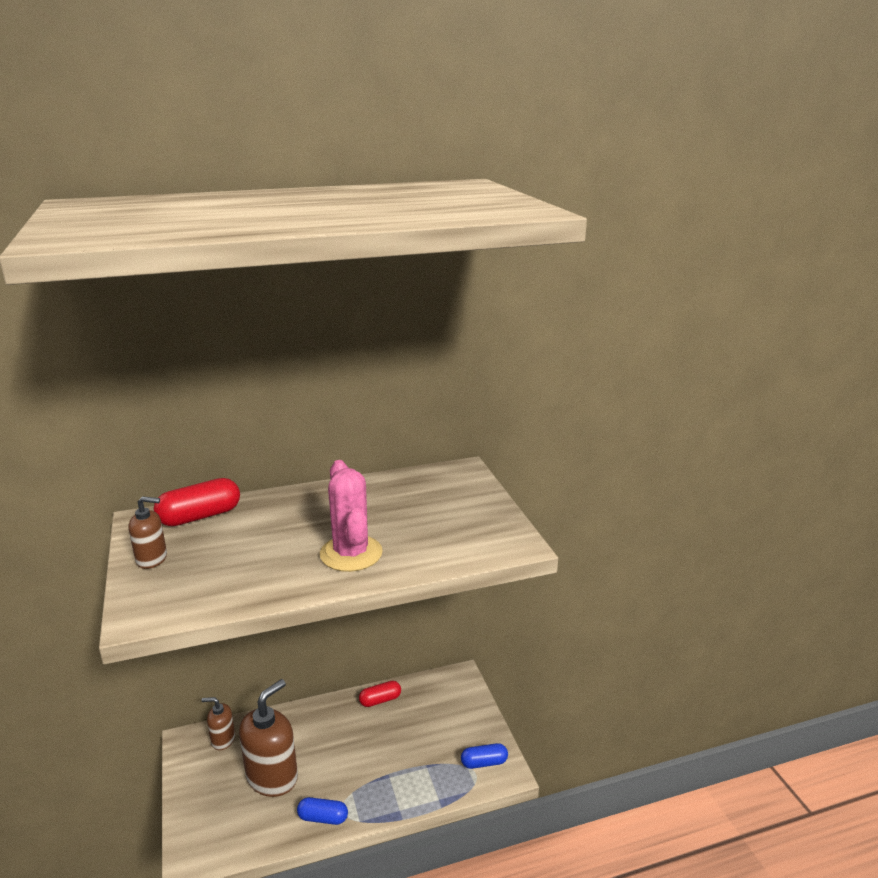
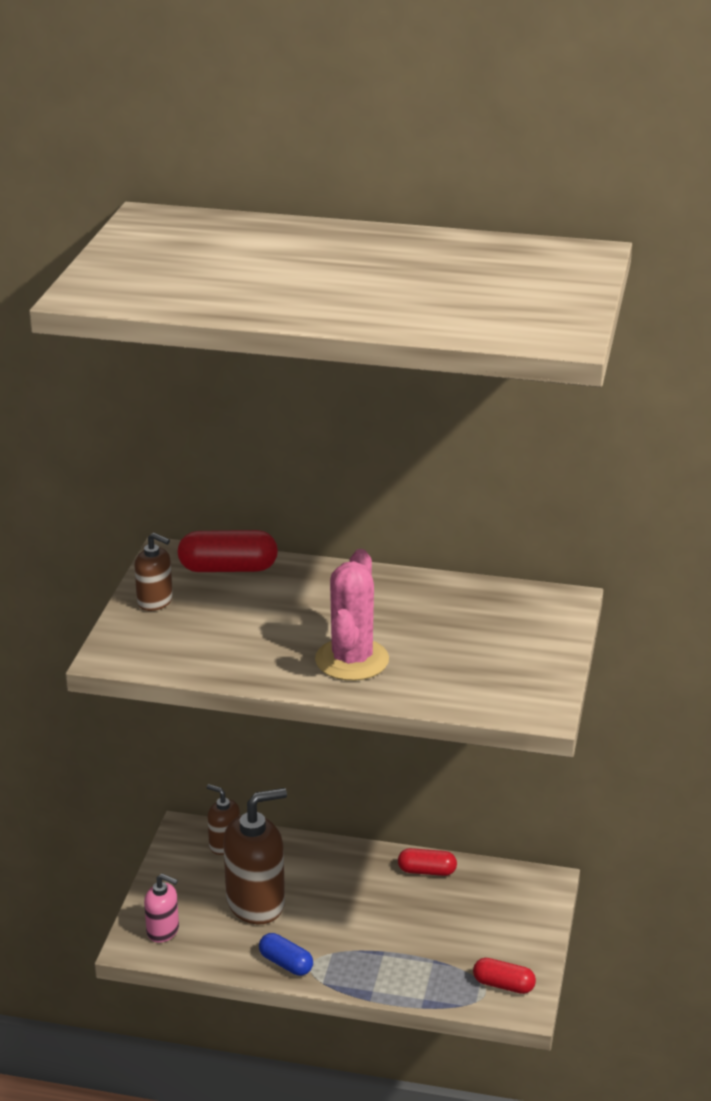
camera: 30 degrees right, 5 degrees up
(209, 835) = (163, 931): none -> pink soap dispenser
(484, 762) = (503, 985): blue capsule -> red capsule

